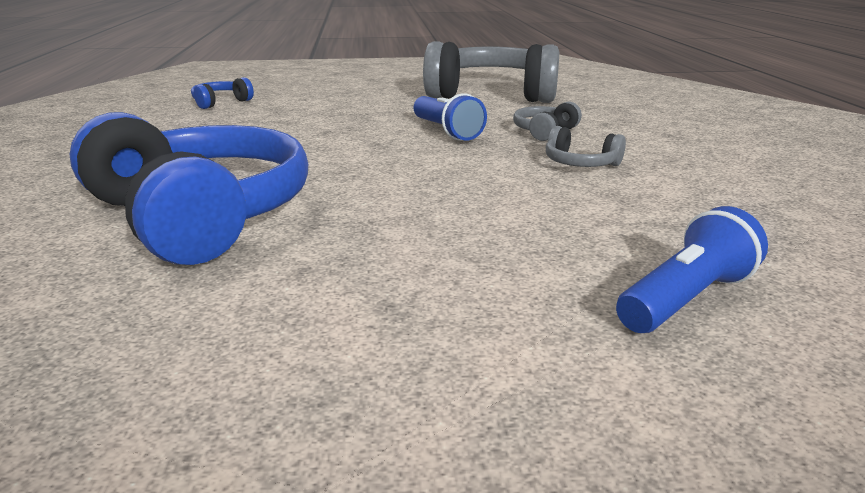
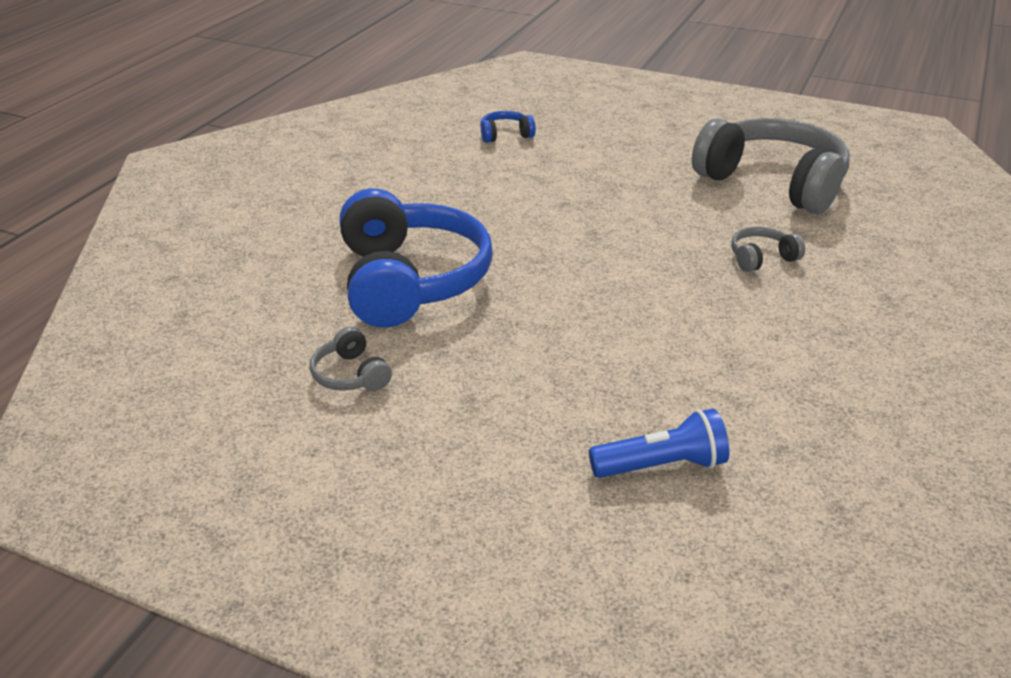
camera: 30 degrees right, 10 degrees up
(446, 131) = (669, 232): blue flashlight -> none
(580, 164) = (745, 311): grey headphones -> grey headphones (351, 375)

